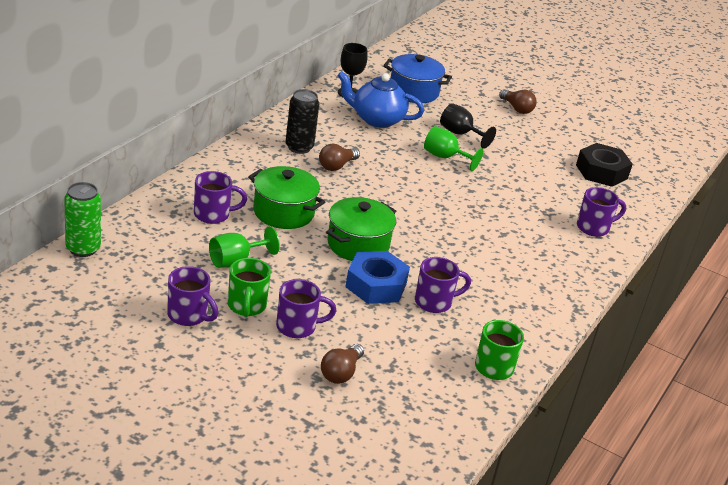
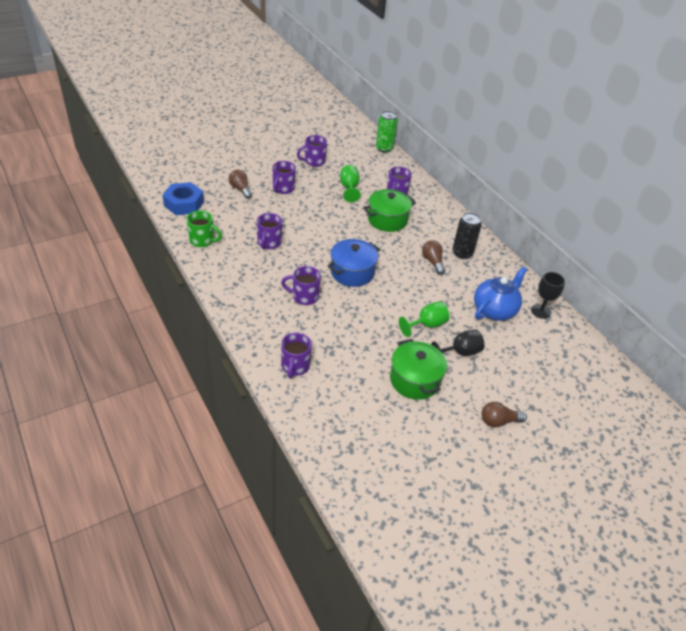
camera: 120 degrees right, 10 degrees up
(246, 306) = (309, 179): green mug -> none
(358, 244) = (340, 236): green pot -> green pot (414, 380)
(376, 285) = (298, 227): blue nut -> blue nut (184, 204)
(413, 91) = (540, 355): blue pot -> blue pot (352, 272)
(496, 246) = (304, 297): none -> purple mug
(601, 172) = (369, 425): black nut -> none

